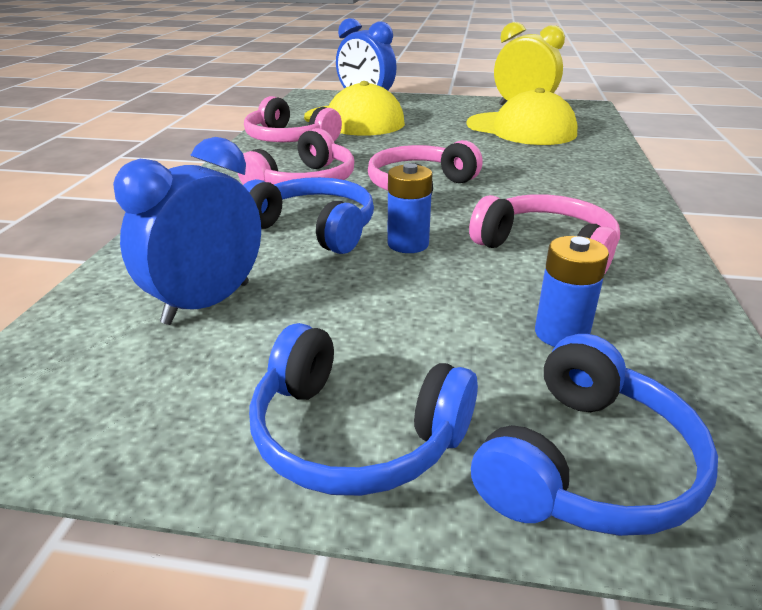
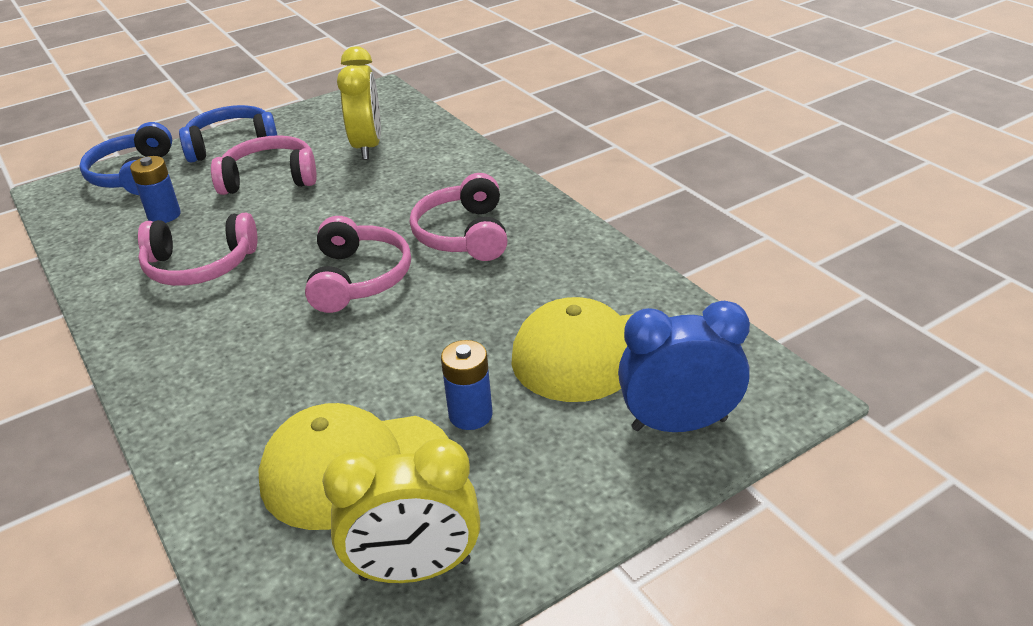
camera: 140 degrees right, 5 degrees up
(207, 303) = (367, 146): blue clock -> yellow clock
(289, 139) = (590, 277): pink headphones -> pink headphones (270, 178)
(314, 229) = (383, 204): blue headphones -> none
(408, 244) = (304, 224): blue battery -> blue battery (470, 415)

